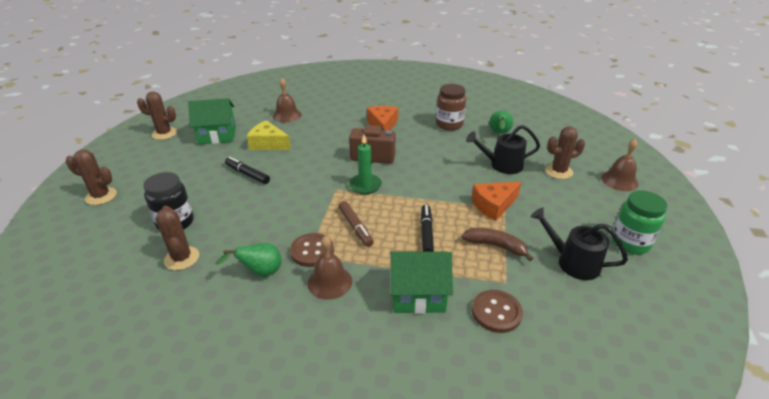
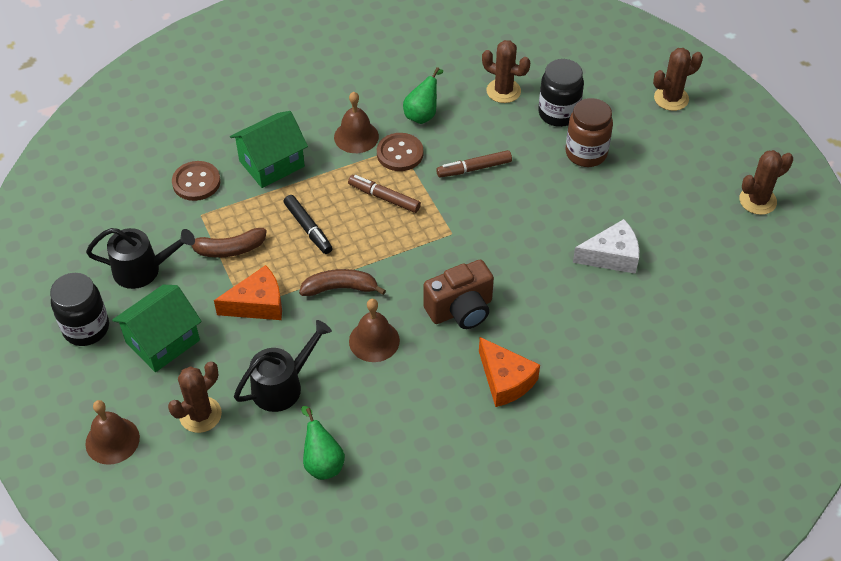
camera: 145 degrees right, 15 degrees up
(217, 135) = (692, 234): green house -> green house (163, 341)
(247, 174) = (571, 199): black marker -> none
(268, 144) = (611, 256): yellow cheese -> white cheese
(276, 216) = (474, 168): none -> brown marker
(287, 115) = (662, 324): brown bell -> brown bell (374, 340)
(365, 185) = (424, 255): green candle -> none
(433, 192) = (340, 288): none -> brown banana
(449, 124) = (412, 442): brown jar -> brown jar (586, 153)
(493, 206) = (257, 304): orange cheese -> orange cheese turned 45 degrees clockwise
(630, 242) = (86, 328): green jar -> black jar

